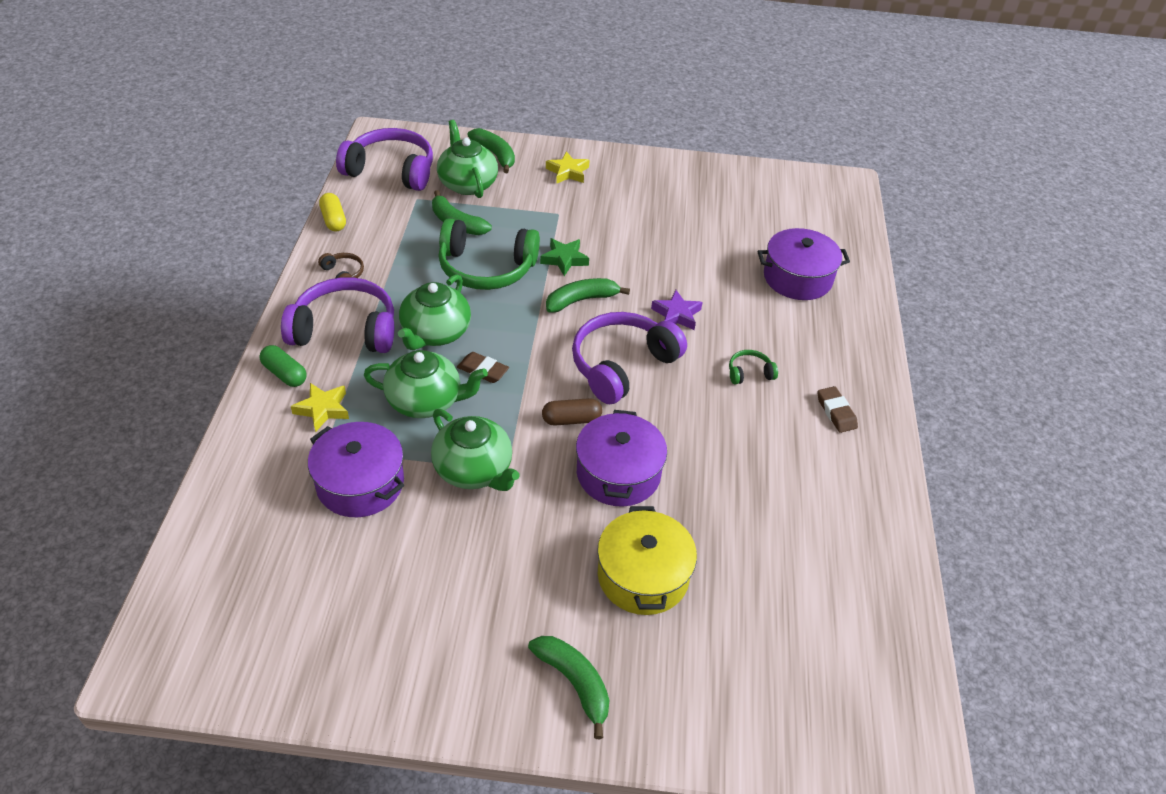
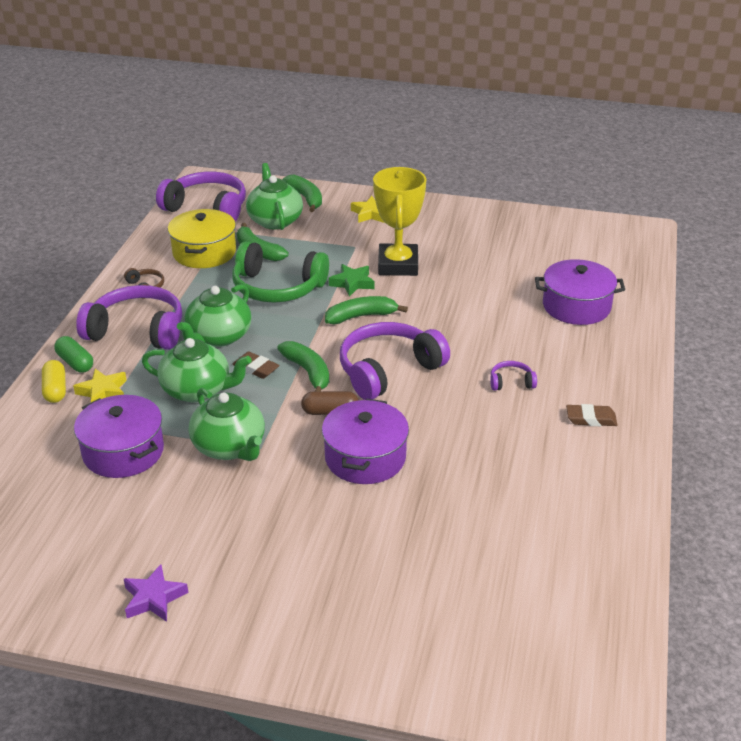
camera: 10 degrees right, 10 degrees down
(334, 220) = (146, 245): yellow capsule -> yellow capsule (55, 390)
(574, 683) = (285, 624): green banana -> green banana (308, 372)
(607, 235) = (398, 265): none -> yellow trophy
(643, 576) = (370, 542): yellow pot -> yellow pot (204, 252)
(676, 315) = (450, 332): purple star -> purple star (154, 598)
(749, 373) = (511, 382): green headphones -> purple headphones
(836, 412) = (591, 419): brown eraser -> brown eraser turned 75 degrees counterclockwise

